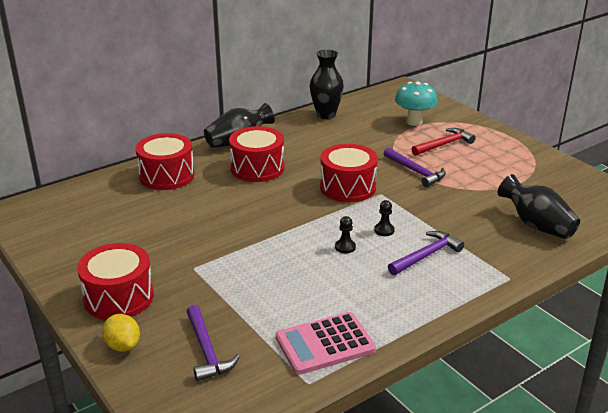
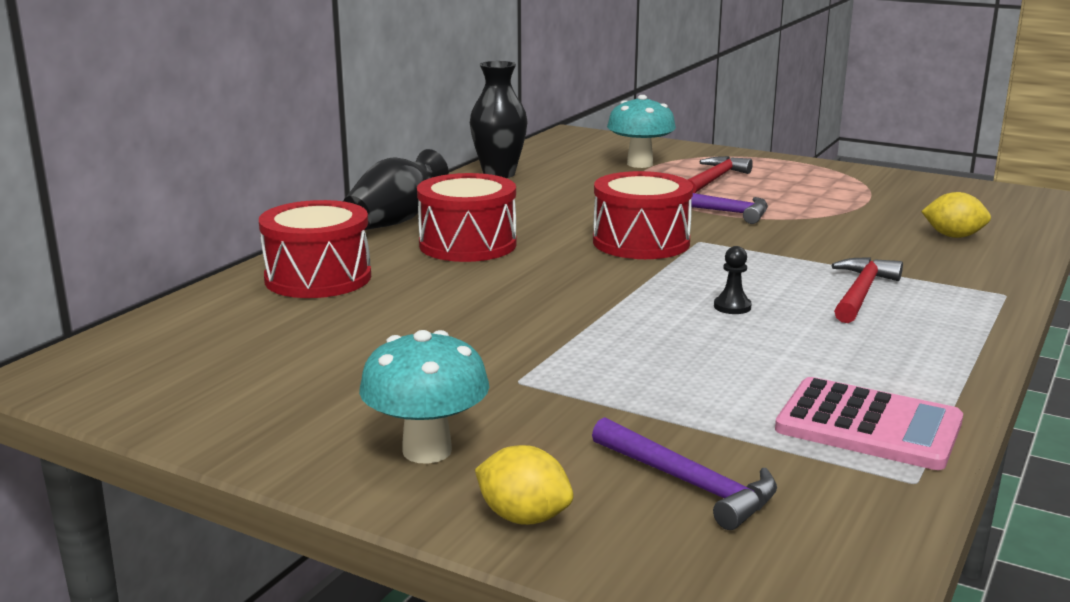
camera: 25 degrees left, 10 degrees down
(119, 297) = (427, 451): red drum -> turquoise mushroom
(325, 344) = (868, 426): pink calculator -> pink calculator turned 105 degrees counterclockwise
(384, 230) = (762, 278): black pawn -> none
(427, 255) = (861, 292): purple hammer -> red hammer
(536, 225) = (953, 236): black vase -> yellow lemon

